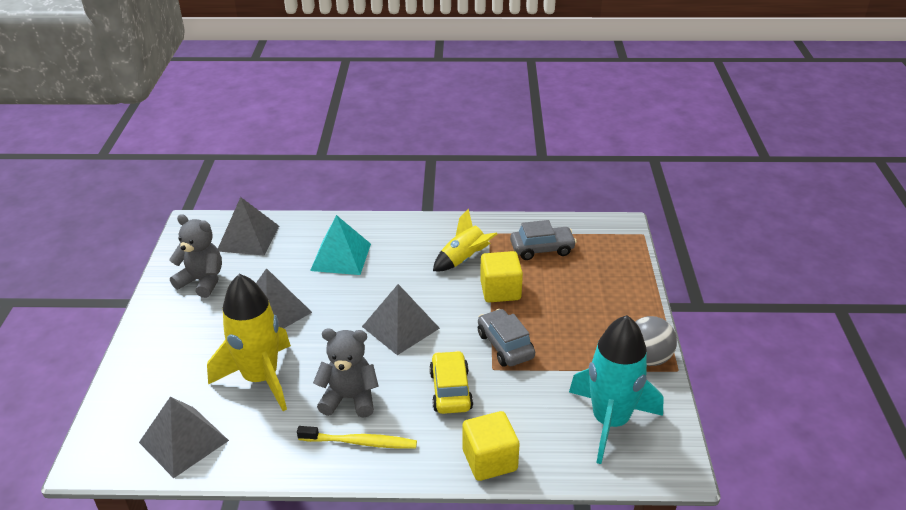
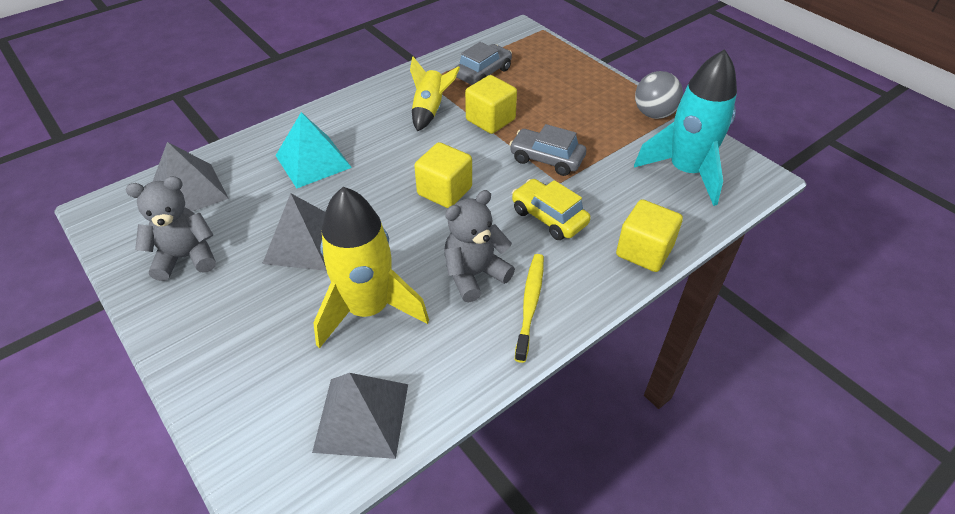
camera: 40 degrees left, 10 degrees up
(360, 442) = (530, 304): yellow toothbrush -> yellow toothbrush turned 45 degrees counterclockwise
(401, 327) = (444, 191): grey pyramid -> yellow cube

